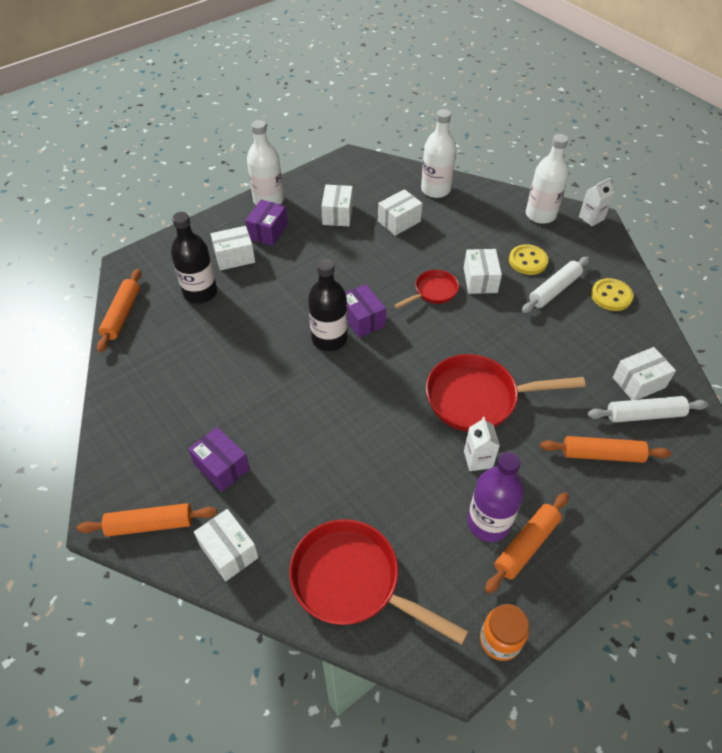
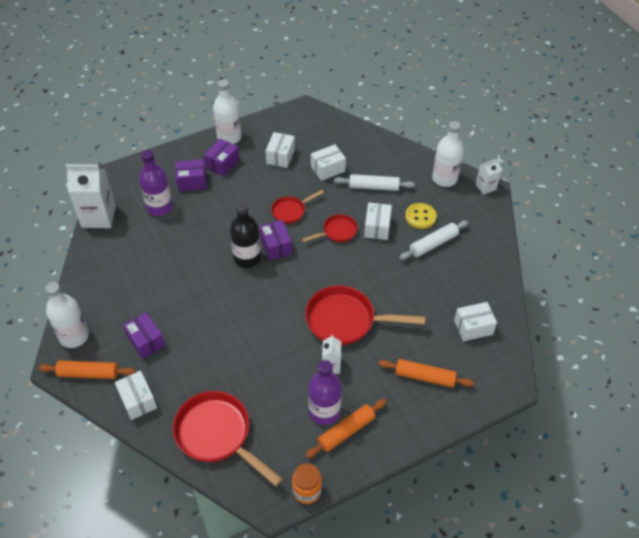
camera: 10 degrees right, 0 degrees up
(122, 315) = (98, 216): orange rolling pin -> white carton
(200, 292) = (159, 207): black bottle -> purple bottle
(234, 257) = (192, 182): white box -> purple box
(368, 275) = (291, 211): none -> red pan
(435, 189) = (365, 145): white bottle -> white bottle (74, 336)
(611, 296) = (477, 255): yellow button -> none
(644, 415) = (468, 352): white rolling pin -> white rolling pin (374, 187)

